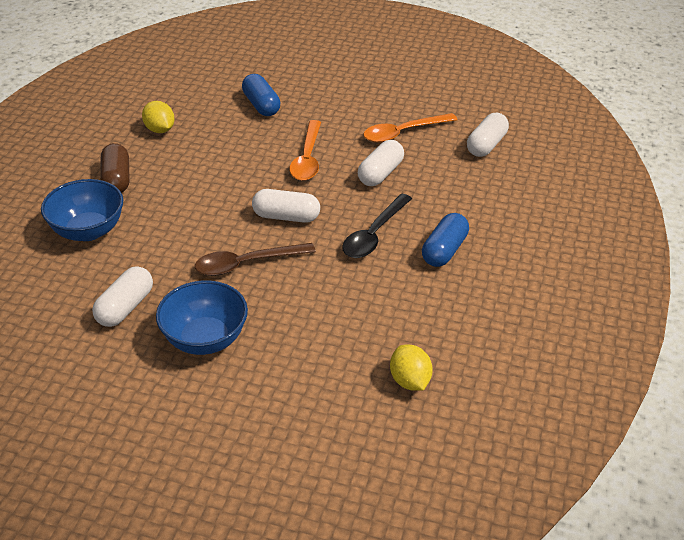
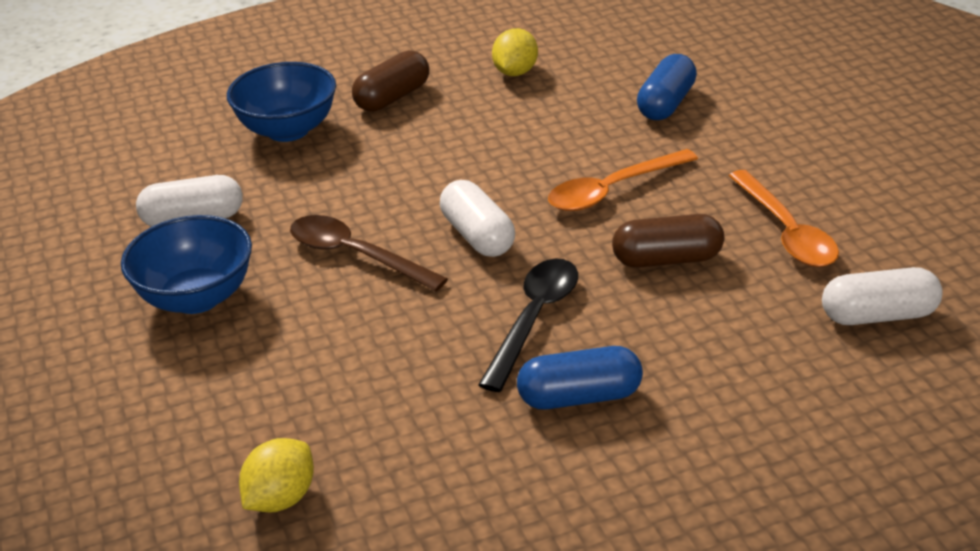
camera: 55 degrees right, 5 degrees down
(374, 234) = (534, 319): black spoon -> black spoon turned 120 degrees clockwise
(380, 173) = (667, 259): white capsule -> brown capsule
(403, 133) = (786, 231): orange spoon -> orange spoon turned 135 degrees counterclockwise

